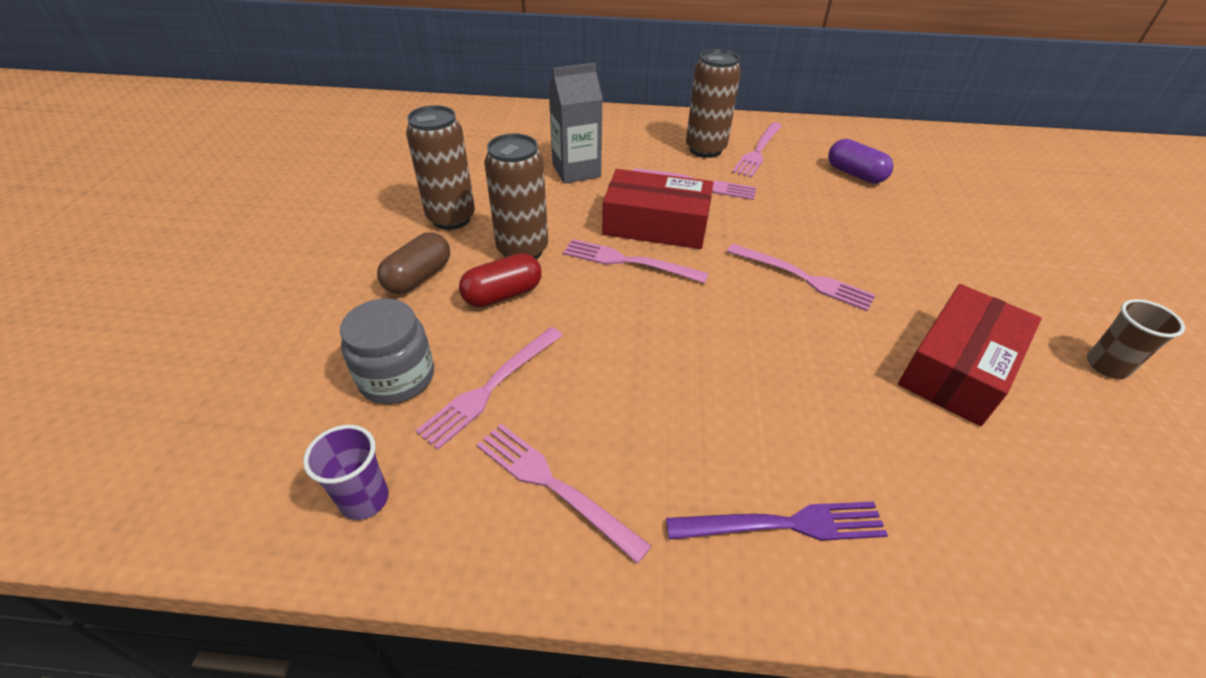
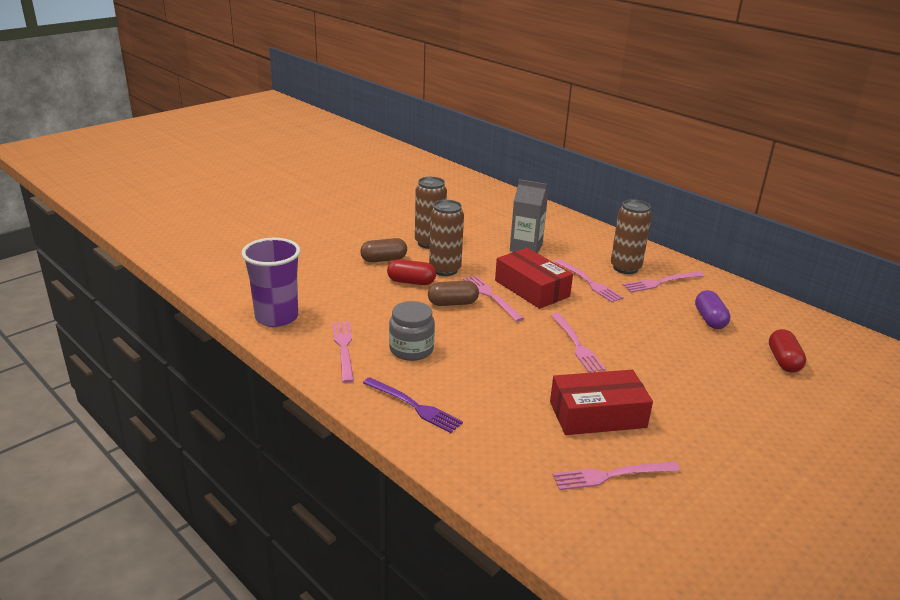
camera: 40 degrees right, 15 degrees down
(364, 499) = (276, 317): purple cup -> purple cup, size x1.89
(397, 377) = (331, 289): grey jar -> grey jar (411, 349)
(491, 387) = (362, 309): pink fork -> pink fork (612, 475)
(598, 299) = (452, 303): none -> brown capsule
(967, 190) = (783, 361): none -> red capsule
(1106, 366) = (695, 461): brown cup -> none

